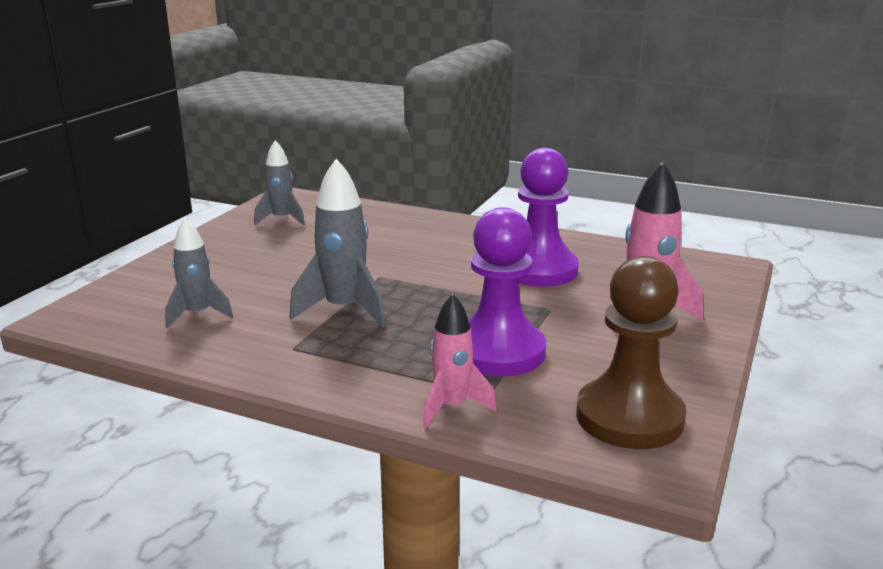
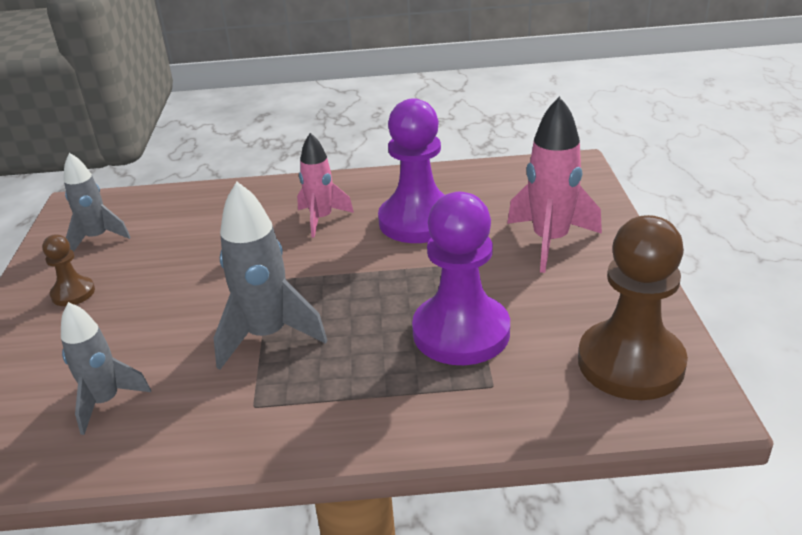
camera: 25 degrees left, 10 degrees up
(235, 247) = (73, 293): none -> brown pawn
(452, 407) = (473, 416): pink rocket -> pink rocket (321, 219)

